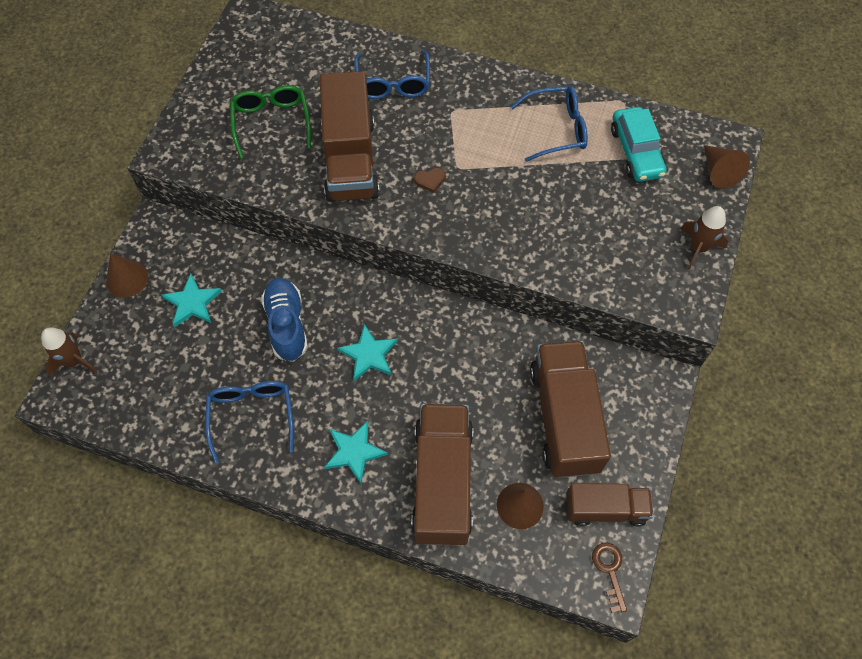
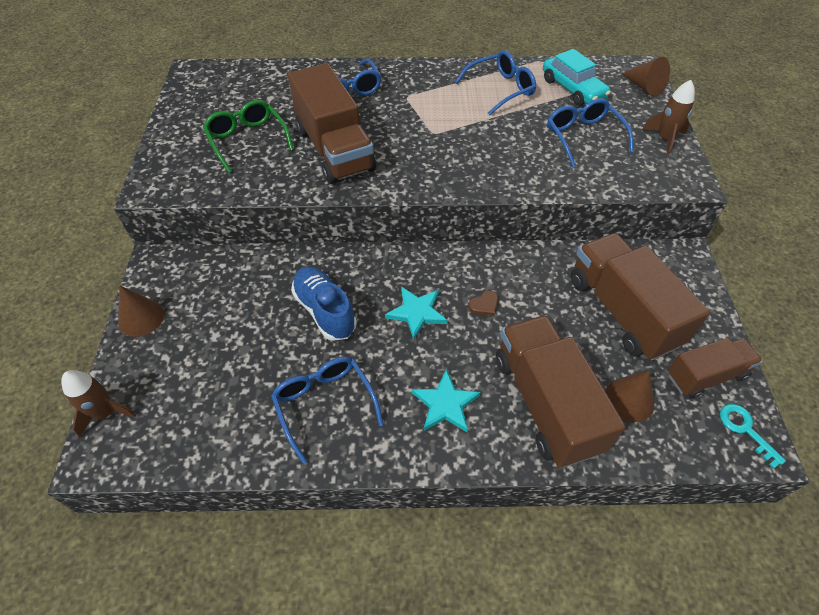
camera: 20 degrees left, 10 degrees down
(192, 302) = (219, 319): turquoise star -> none
(430, 180) = (414, 147): brown heart -> brown heart (484, 305)
(609, 571) = (745, 430): brown key -> turquoise key
(611, 219) = (583, 137): none -> blue glasses

